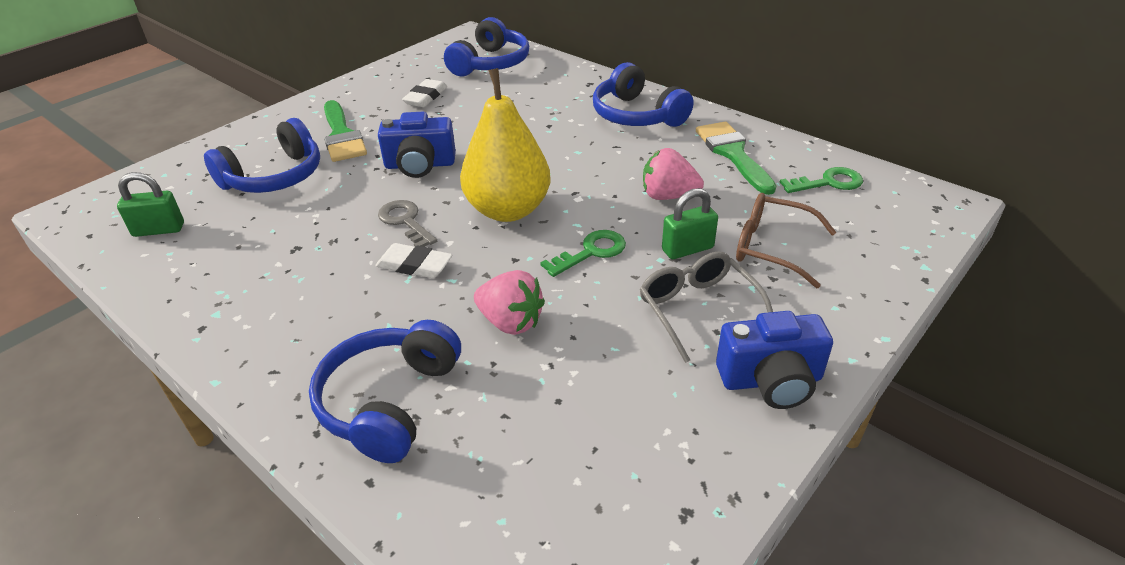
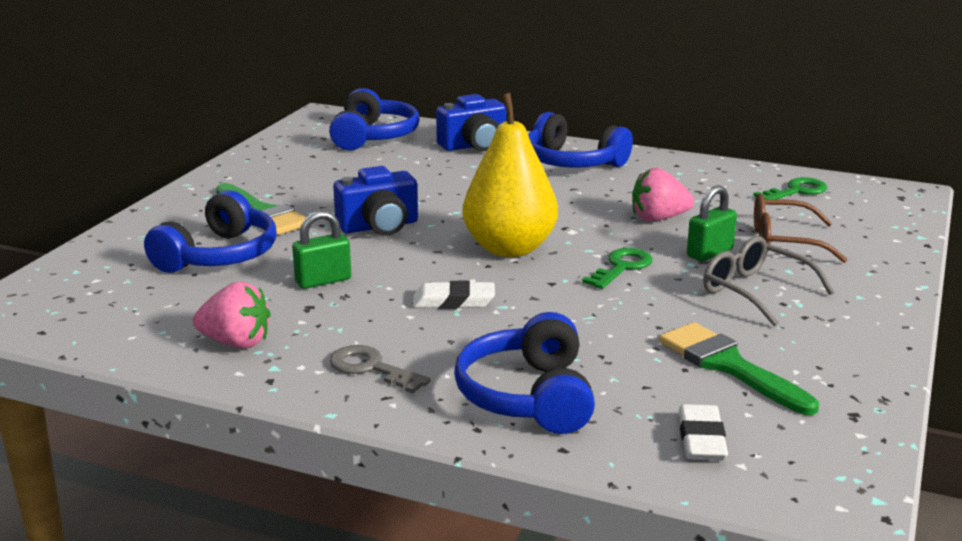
camera: 20 degrees left, 15 degrees down
(159, 230) = (127, 315): green padlock -> green padlock (323, 281)
(406, 222) = (410, 271): grey key -> grey key (372, 368)
(426, 97) = (327, 171): white eraser -> white eraser (701, 439)
(510, 322) = (591, 326): pink strawberry -> pink strawberry (236, 343)
(733, 154) = (692, 181): green brush -> green brush (729, 366)
(771, 380) = (854, 326): blue camera -> blue camera (474, 145)

